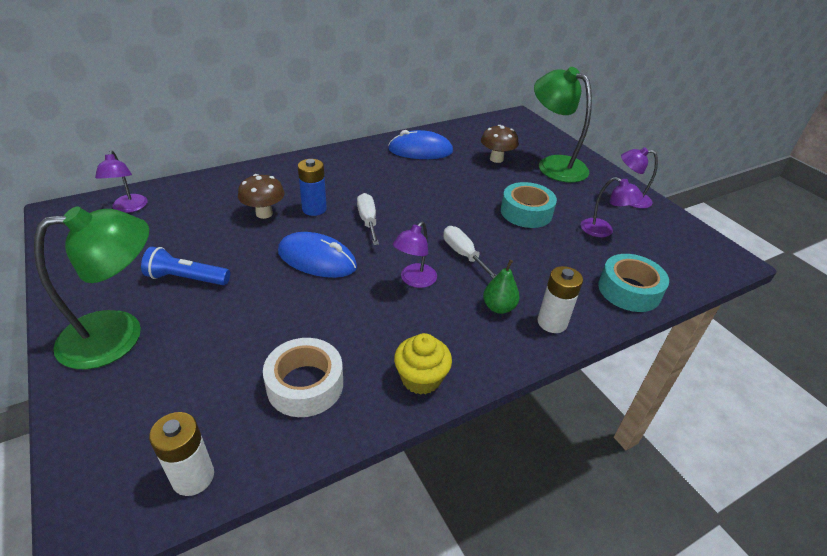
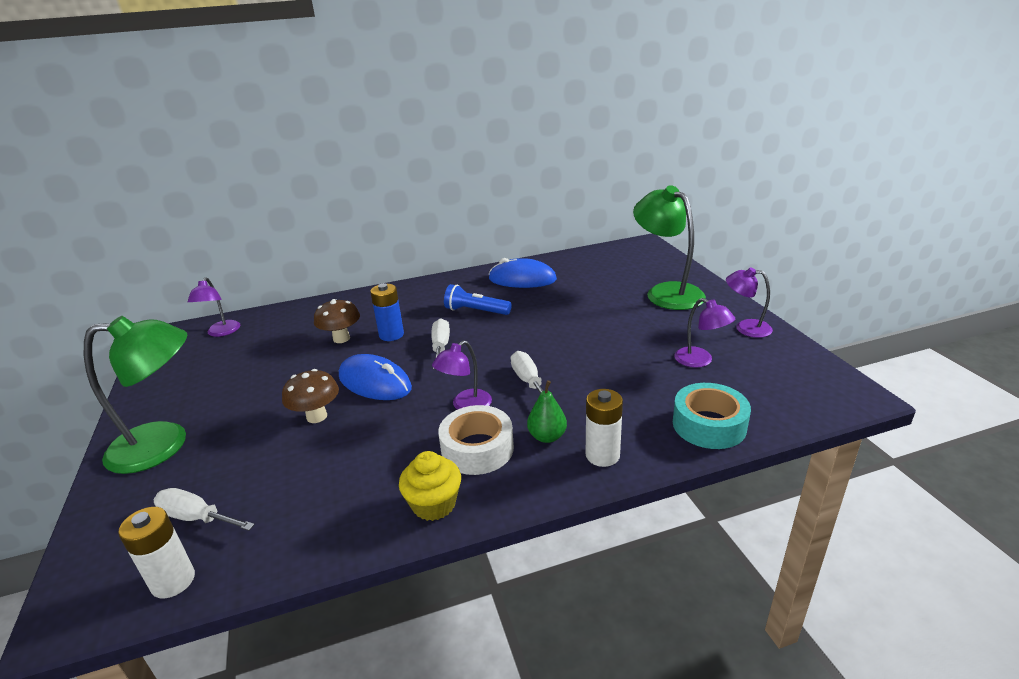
camera: 15 degrees right, 10 degrees down
(186, 278) = (245, 396): blue flashlight -> blue flashlight (476, 311)
(189, 410) = (196, 517): none -> white screwdriver
(305, 385) = (314, 502): white tape -> white tape (477, 449)
(496, 159) = (602, 287): brown mushroom -> brown mushroom (317, 416)
(526, 212) = (616, 340): turquoise tape -> none

